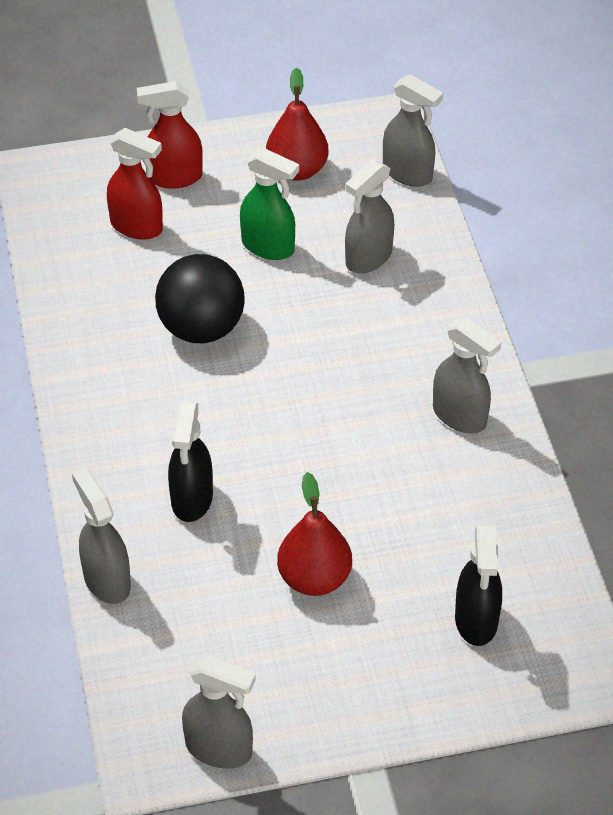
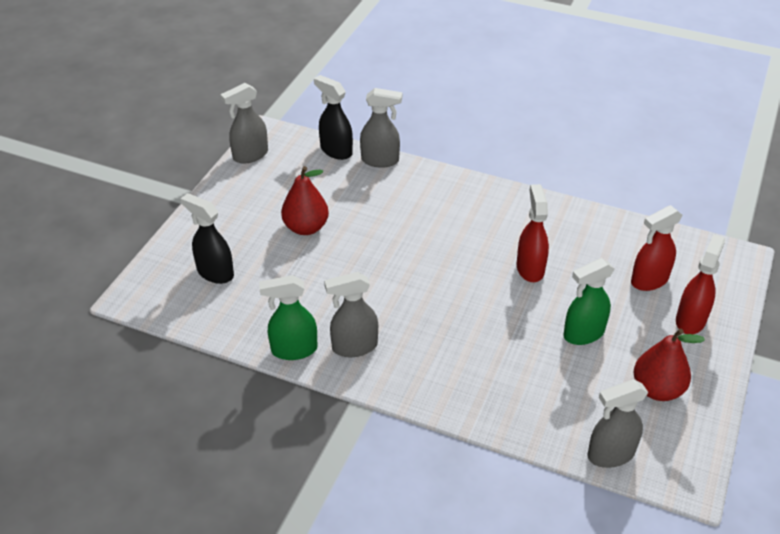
camera: 125 degrees right, 5 degrees down
(192, 499) = (402, 208): black spray bottle -> black spray bottle (336, 151)
(201, 329) = (530, 268): black ball -> red spray bottle
(368, 258) = (533, 379): grey spray bottle -> none
(514, 465) = (293, 350): none -> green spray bottle

